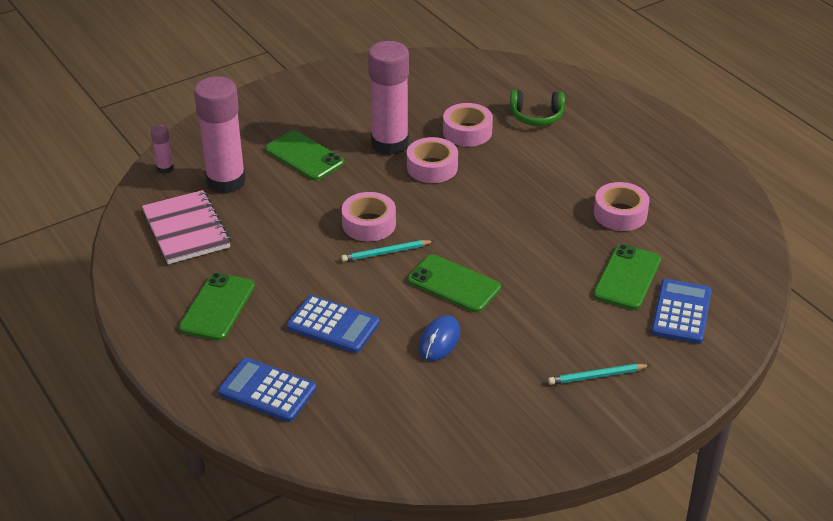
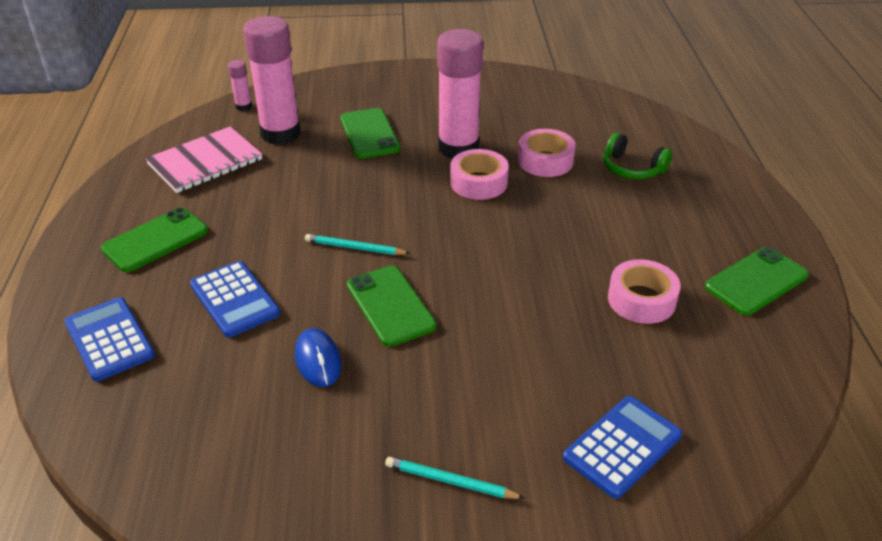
camera: 30 degrees right, 0 degrees up
(186, 229) = (205, 162): pink notebook -> pink notebook turned 45 degrees clockwise
(369, 224) = (366, 214): pink tape -> none
(439, 341) = (318, 360): blue mouse -> blue mouse turned 75 degrees counterclockwise
(627, 277) = (589, 376): green phone -> green phone (756, 281)

